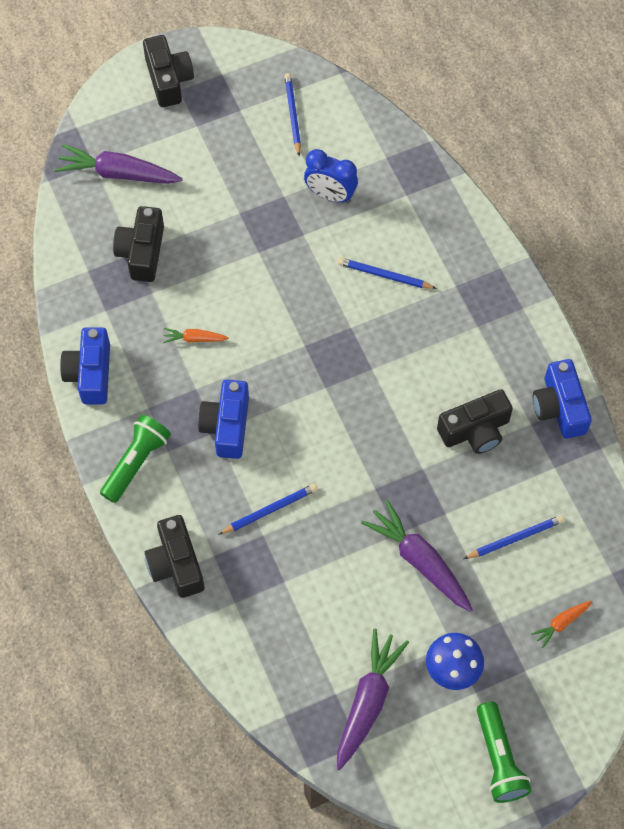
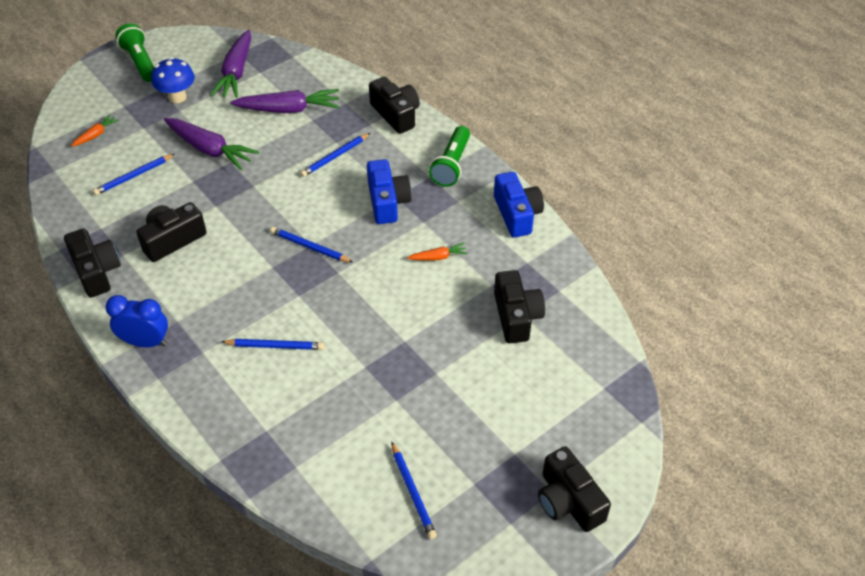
camera: 165 degrees right, 15 degrees down
(118, 173) = (574, 384): purple carrot -> purple carrot (289, 109)
(327, 384) = (310, 247): none -> blue pencil
(330, 195) = (347, 411): blue clock -> blue clock (145, 342)
(559, 407) = (96, 271): blue camera -> black camera

